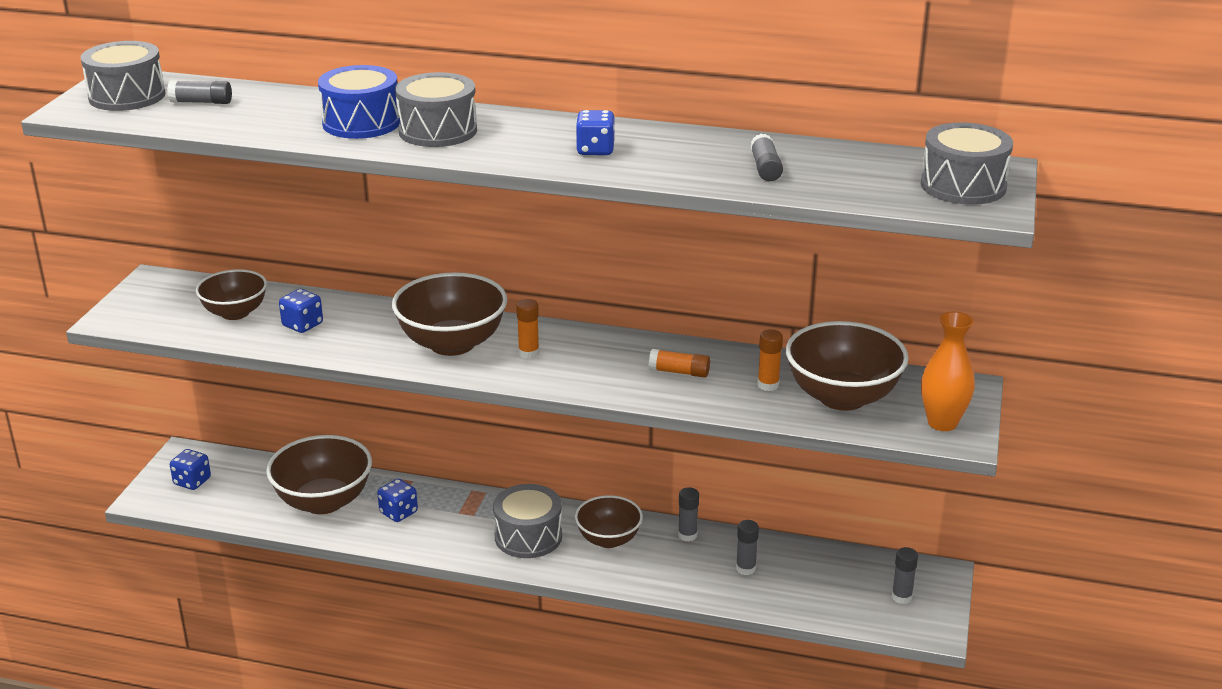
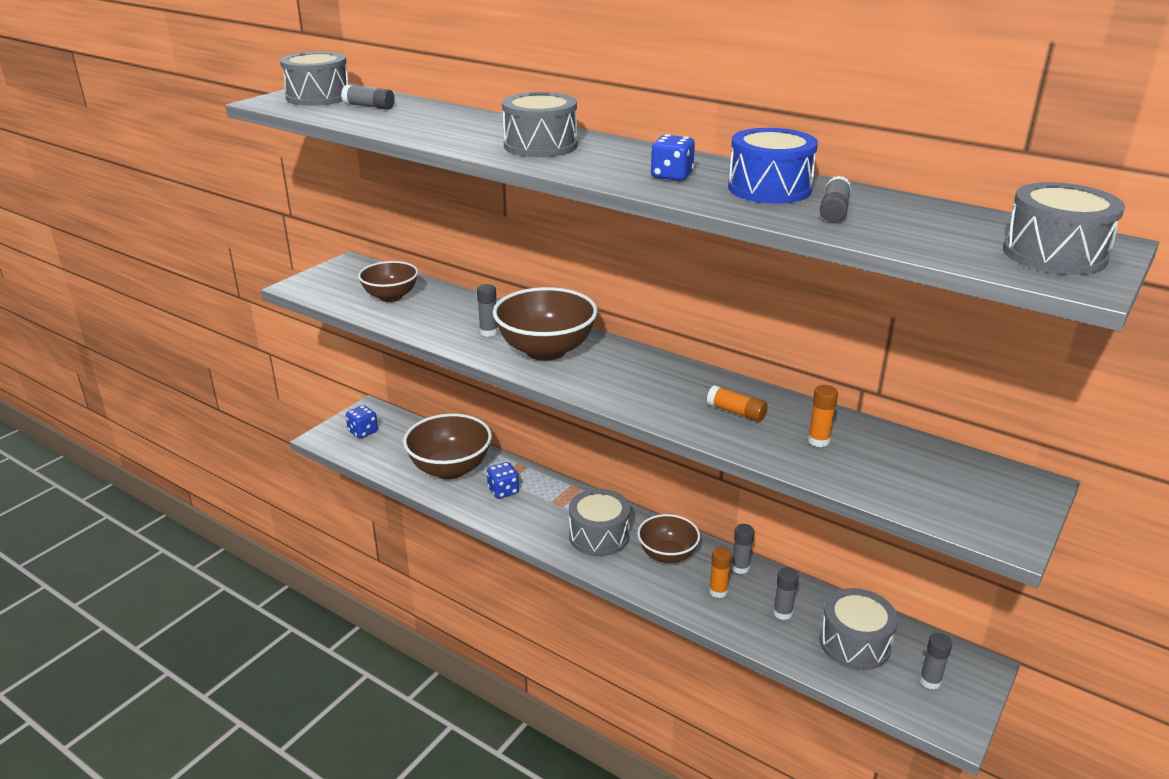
camera: 20 degrees right, 0 degrees up
(302, 325) = (435, 314): blue dice -> none
(361, 123) = (481, 133): blue drum -> blue drum (769, 189)
(377, 335) = (488, 332): none -> grey glue stick
(528, 353) = (607, 370): orange glue stick -> orange glue stick (718, 591)
(823, 580) = (854, 643): none -> grey drum
(842, 397) = (891, 467): brown bowl -> none
(942, 423) = (992, 516): orange vase -> none

